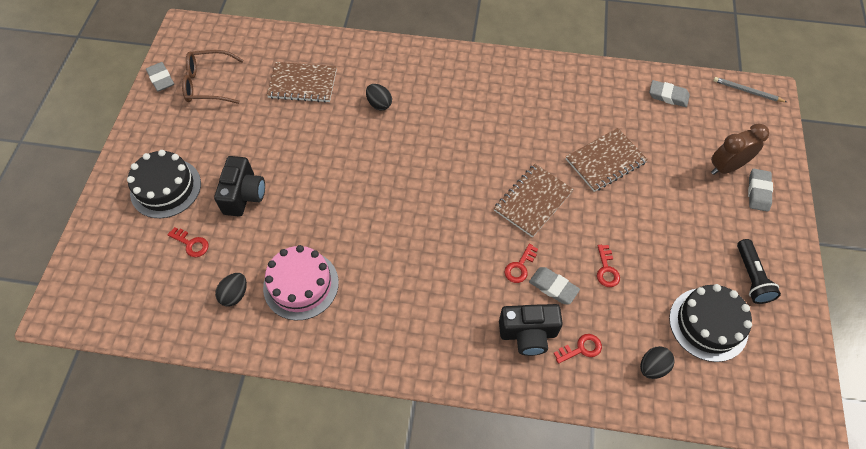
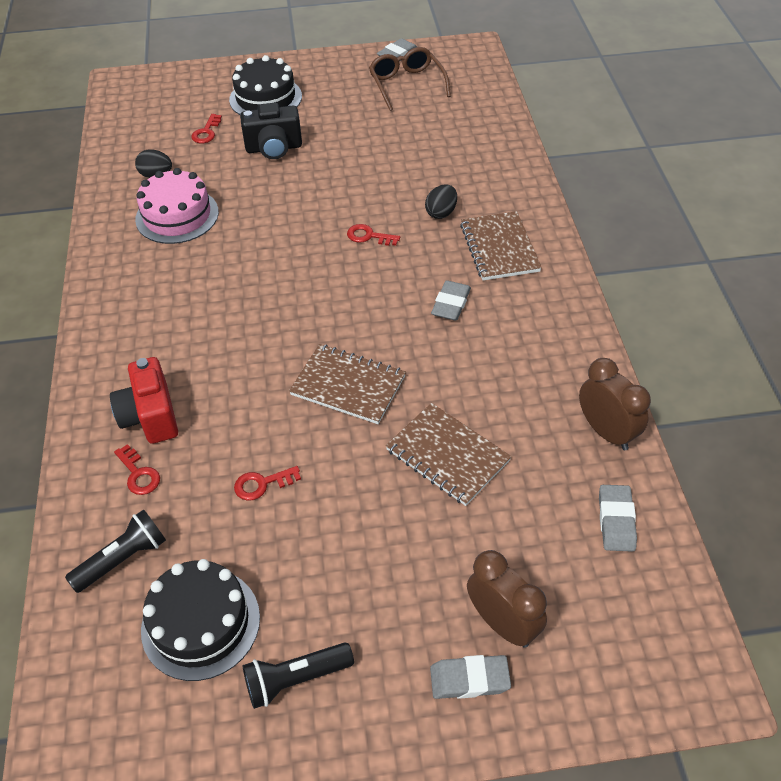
camera: 75 degrees right, 10 degrees down
(302, 83) = (441, 147): brown notebook -> brown notebook (499, 248)
(520, 267) = (244, 391): red key -> red key (369, 236)
(528, 334) = (150, 416): black camera -> red camera
(553, 287) = (222, 430): grey eraser -> grey eraser (451, 304)
(605, 79) = (606, 432): none -> brown clock
(652, 367) = (123, 559): black egg -> black flashlight
(747, 91) = (692, 645): grey pencil -> none

